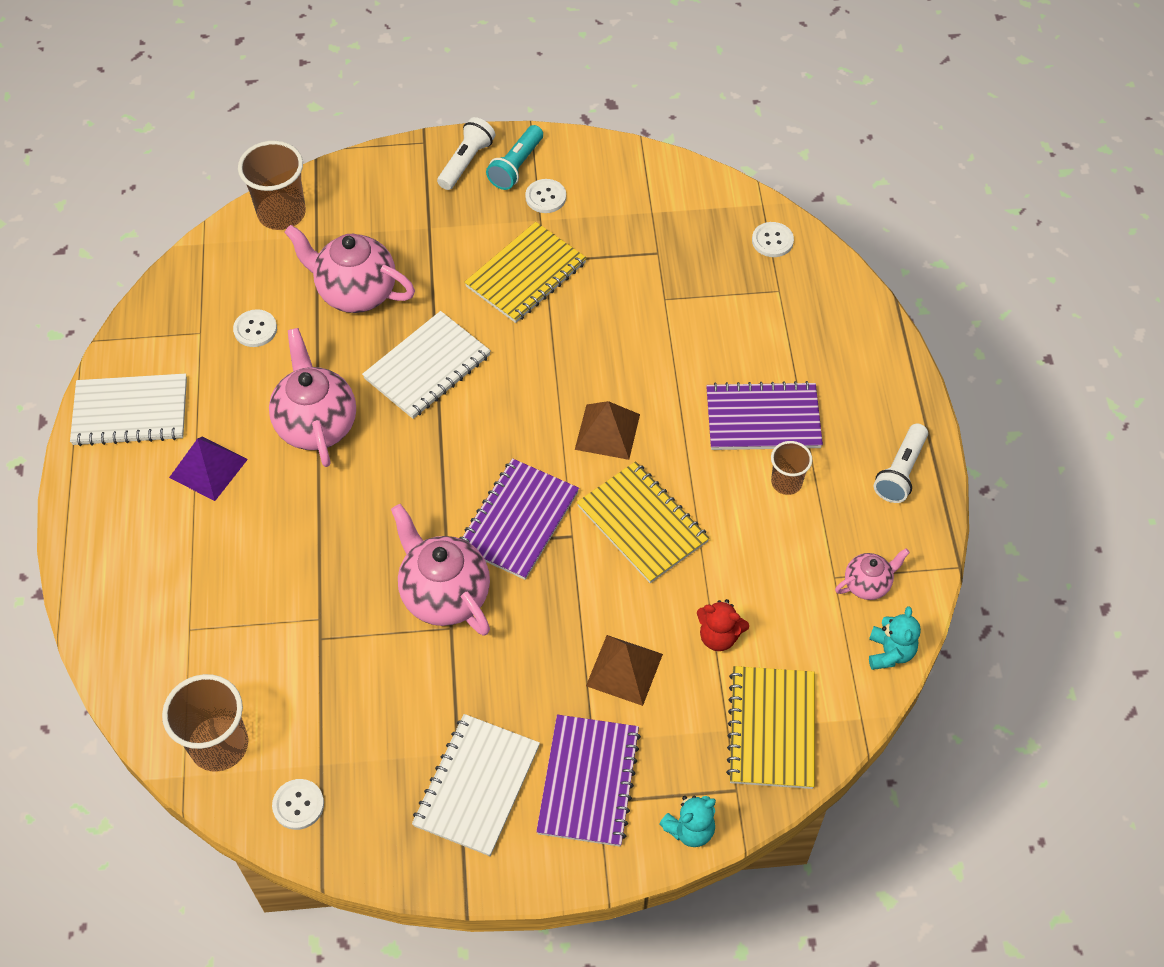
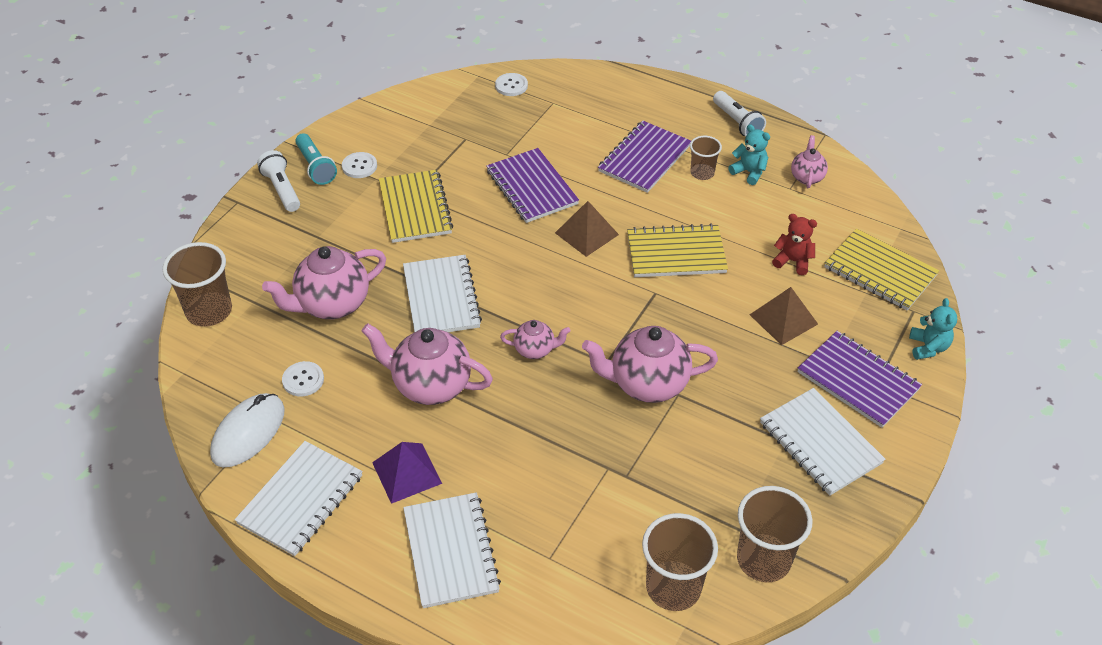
camera: 55 degrees left, 10 degrees down
(148, 551) = (451, 551): none -> white notebook
(173, 330) = (248, 432): none -> white mouse
(298, 805) = (763, 560): white button -> brown cup
(419, 479) = (535, 350): none -> pink teapot
(518, 520) = (619, 314): purple notebook -> purple notebook (531, 187)
(719, 636) = (793, 261): red teddy bear -> red teddy bear turned 120 degrees counterclockwise
(890, 652) = (863, 193): turquoise teddy bear -> turquoise teddy bear (749, 172)

